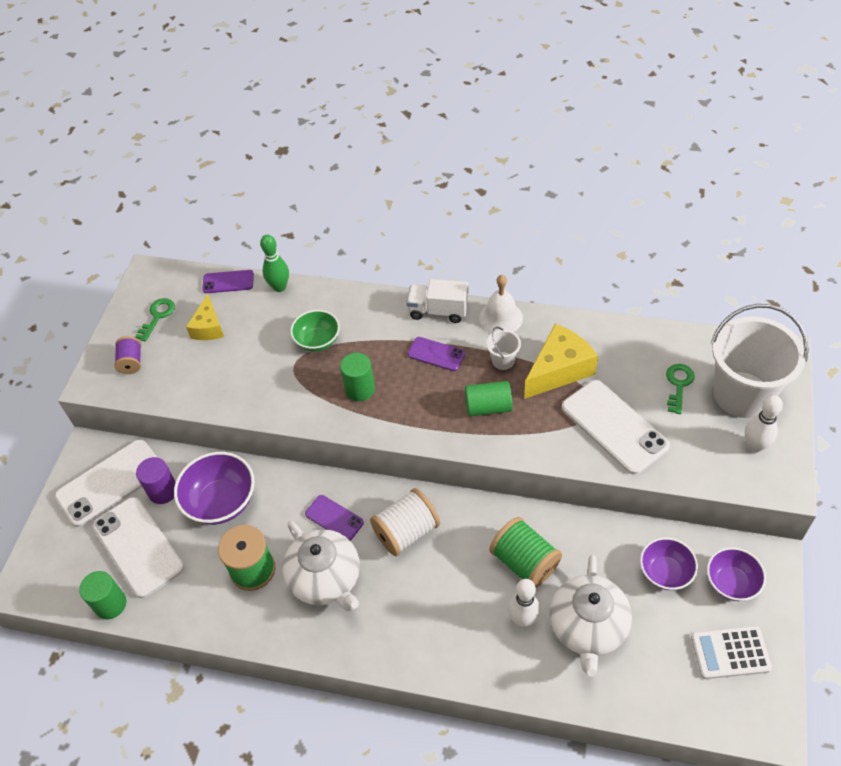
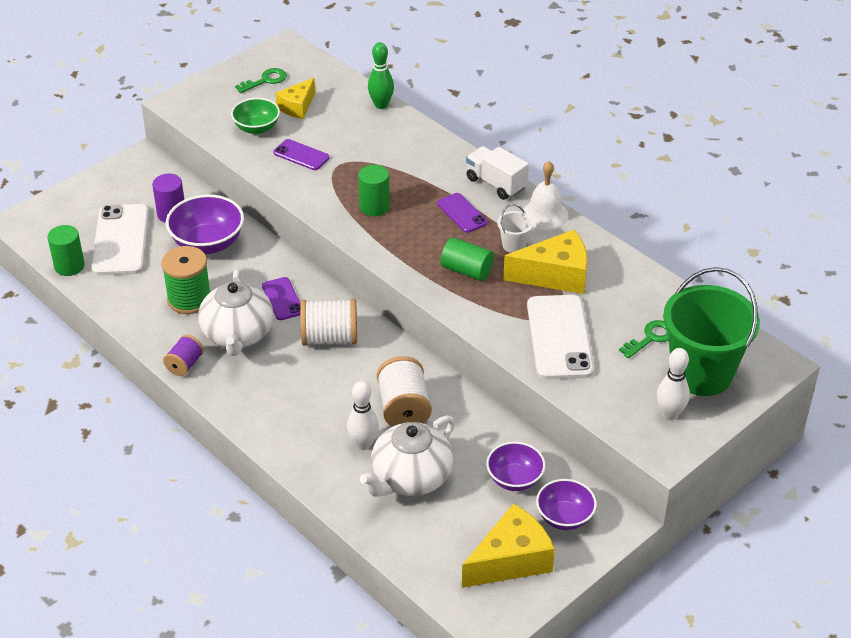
camera: 30 degrees right, 10 degrees down
(110, 483) = (138, 189): white phone -> none
(131, 362) = (217, 103): purple spool -> purple spool (185, 365)
(228, 282) = (343, 82): purple phone -> purple phone (301, 155)
(317, 341) = (374, 157): green bowl -> green bowl (256, 128)
(524, 562) = (403, 408): green spool -> white spool
(730, 652) = (511, 560): white calculator -> yellow cheese
(742, 394) = (701, 373): white bucket -> green bucket

